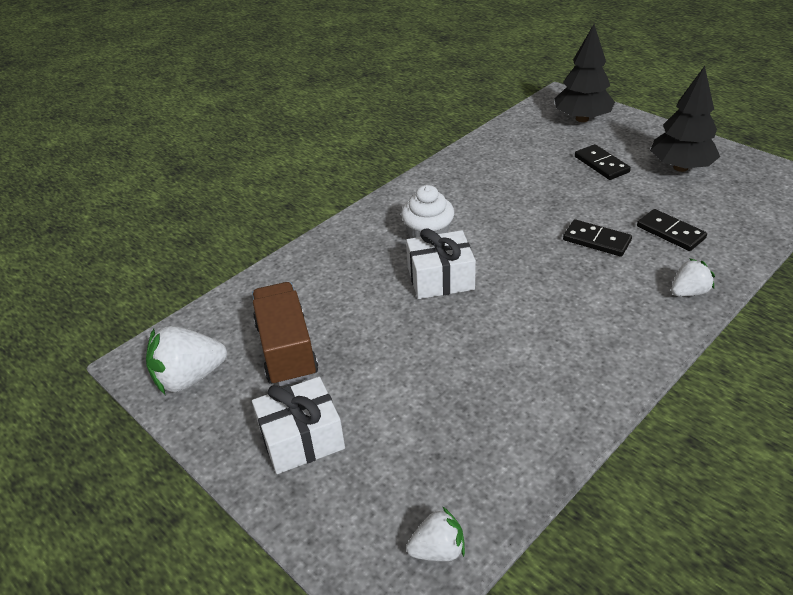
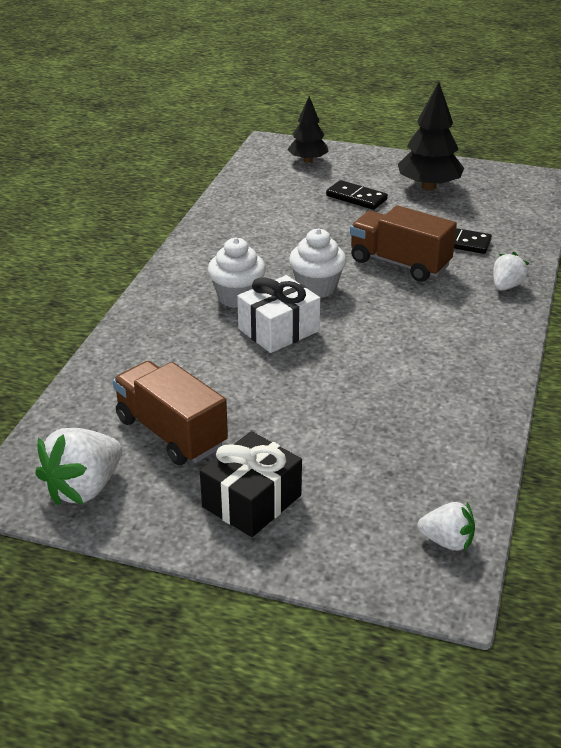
camera: 30 degrees left, 5 degrees down
(301, 438) = (251, 501): white gift -> black gift
(438, 550) = (447, 541): white strawberry -> white strawberry turned 60 degrees clockwise
(502, 246) = (317, 288): none -> white cupcake
(582, 119) = (308, 160): black tree -> black tree, size x0.65
(596, 240) = (399, 263): black domino -> brown truck

